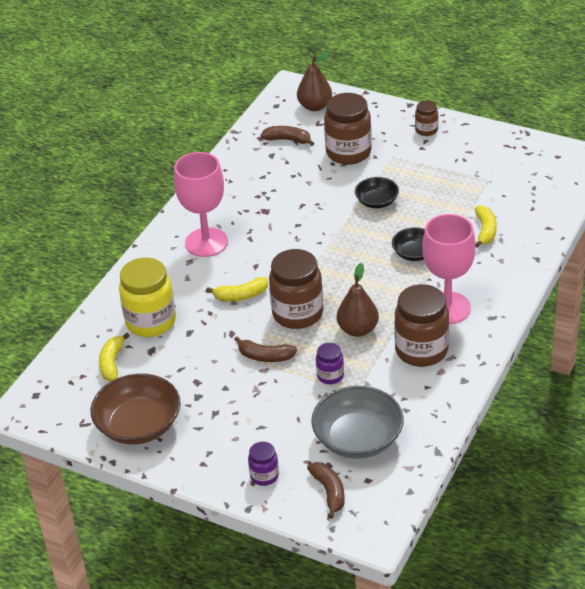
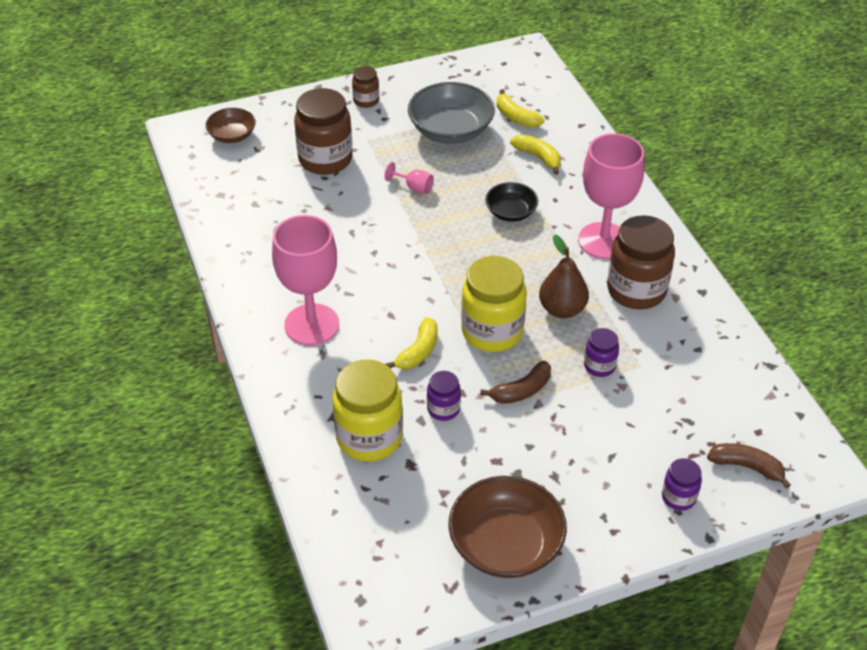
camera: 50 degrees left, 5 degrees up
(112, 363) = (391, 506): yellow banana -> yellow banana (516, 117)
(209, 335) = (443, 409): none -> purple jar
(288, 140) = (250, 180): brown banana -> none
(297, 313) = (492, 331): brown jar -> yellow jar
(315, 106) = (232, 135): brown pear -> brown bowl
(358, 438) = (700, 403): grey bowl -> grey bowl (450, 130)
(377, 201) = (414, 187): black bowl -> pink goblet

